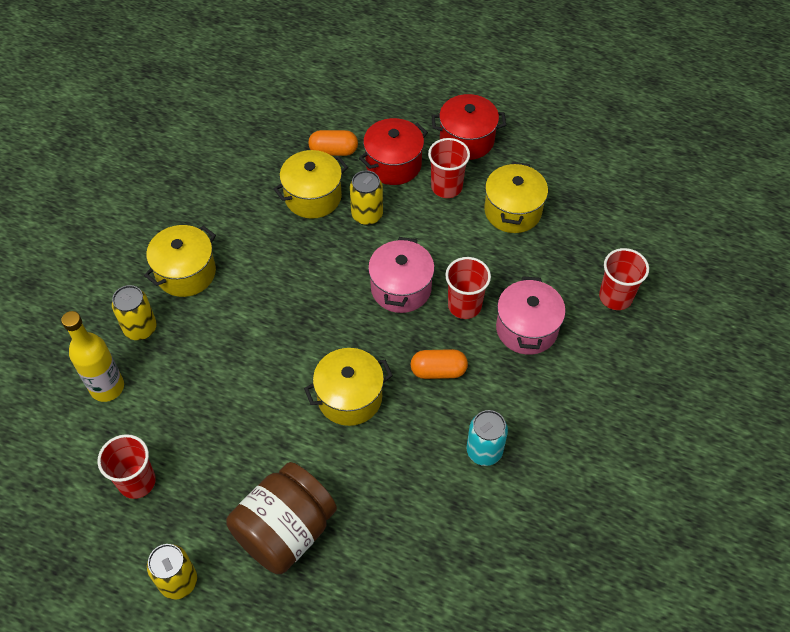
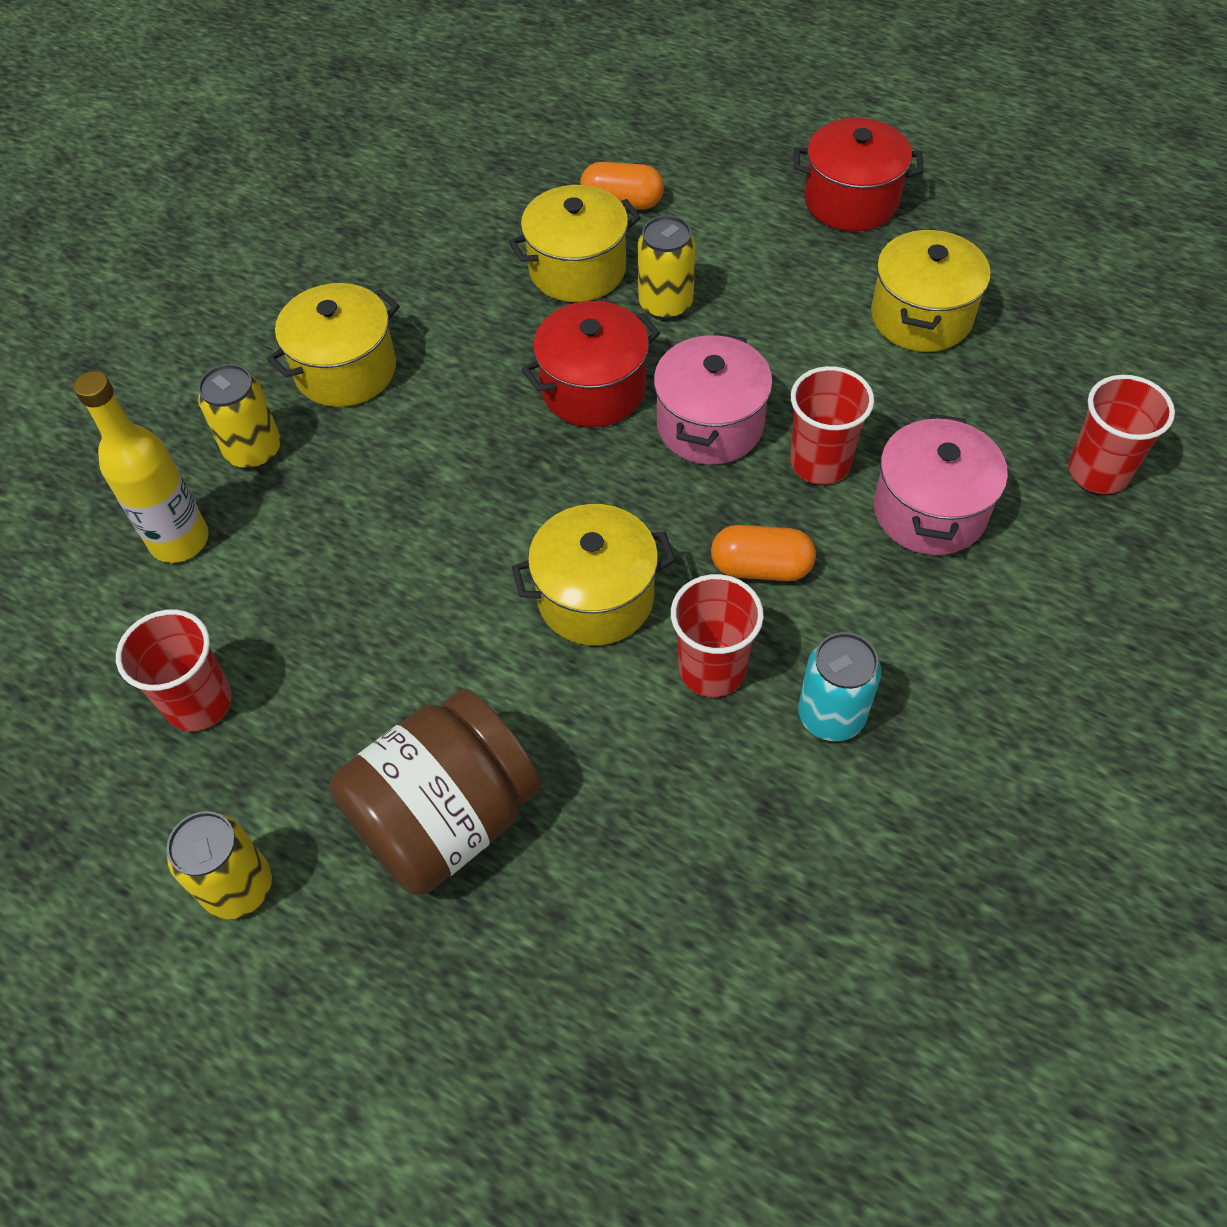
camera: 10 degrees right, 0 degrees up
(393, 164) = (720, 229): red pot -> red pot (593, 389)
(446, 187) = (808, 271): red cup -> red cup (712, 669)

